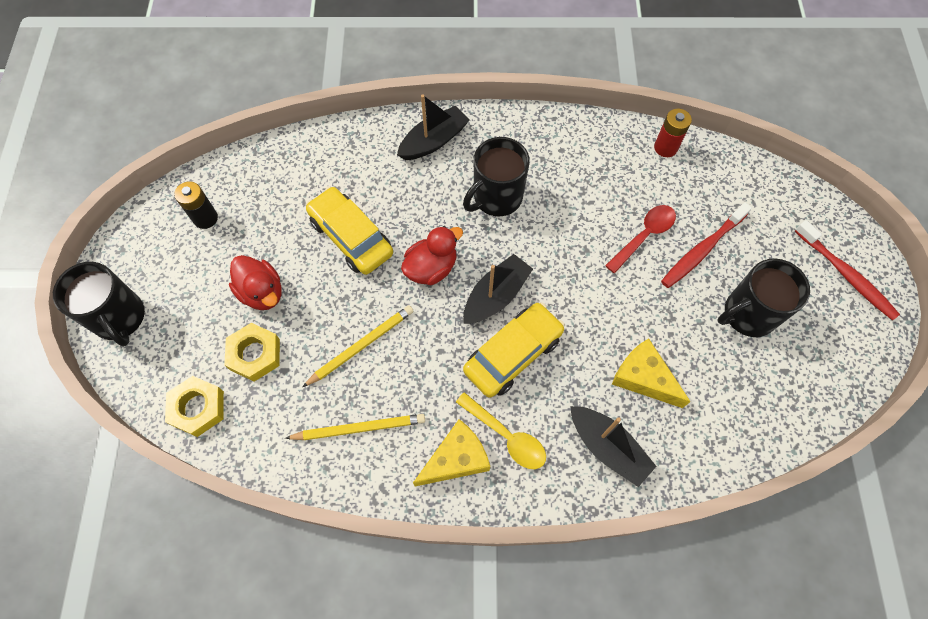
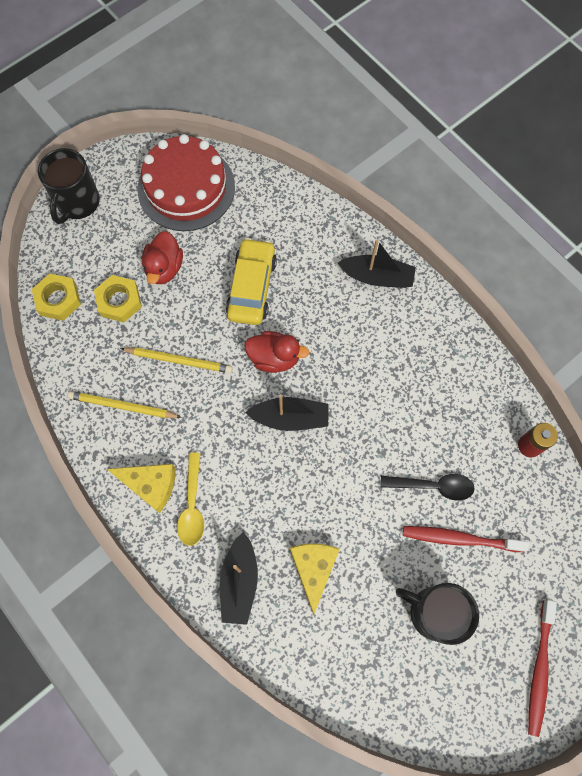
camera: 50 degrees right, 5 degrees up
(205, 218) = (186, 188): black battery -> red cake
(359, 428) = (122, 406): yellow pencil -> yellow pencil turned 150 degrees clockwise
(496, 197) = (369, 356): black mug -> none
(513, 354) = (255, 464): yellow car -> none
(644, 236) = (433, 486): red spoon -> black spoon

